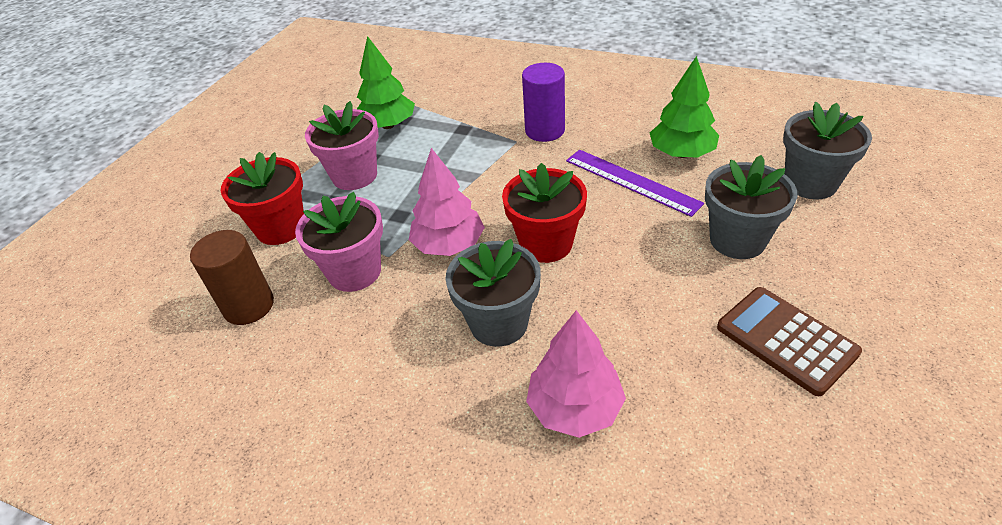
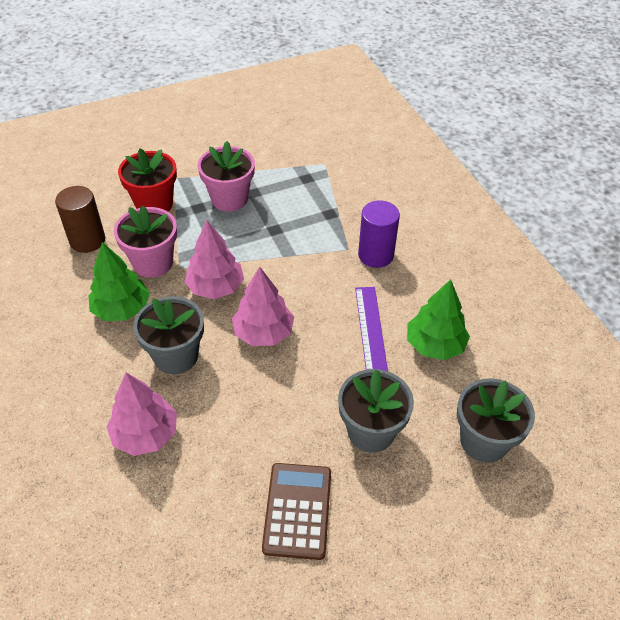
camera: 40 degrees right, 5 degrees up
(388, 125) = (292, 176): green tree -> green tree (122, 309)
(546, 244) = (263, 332): red flower pot -> pink tree

